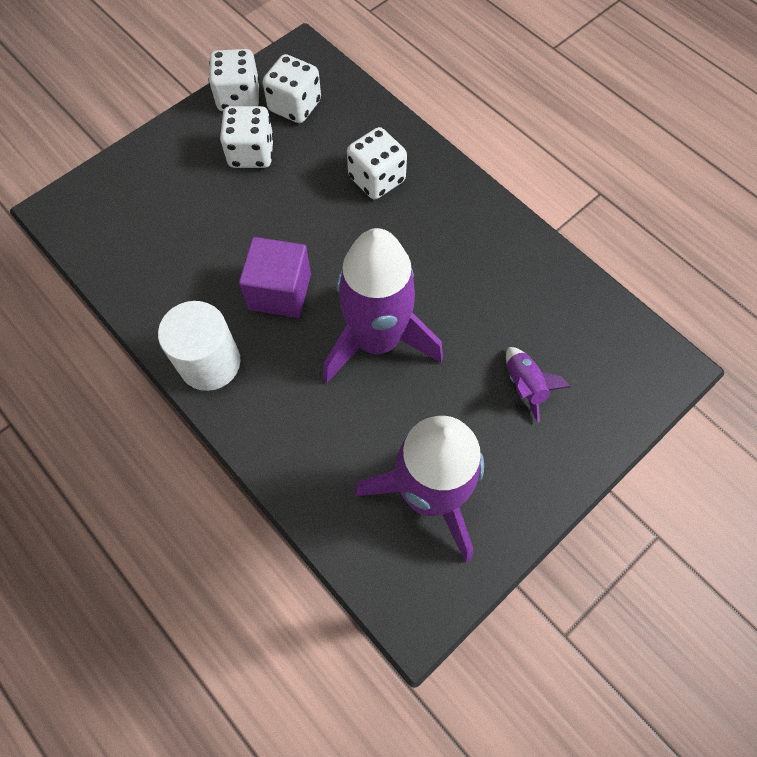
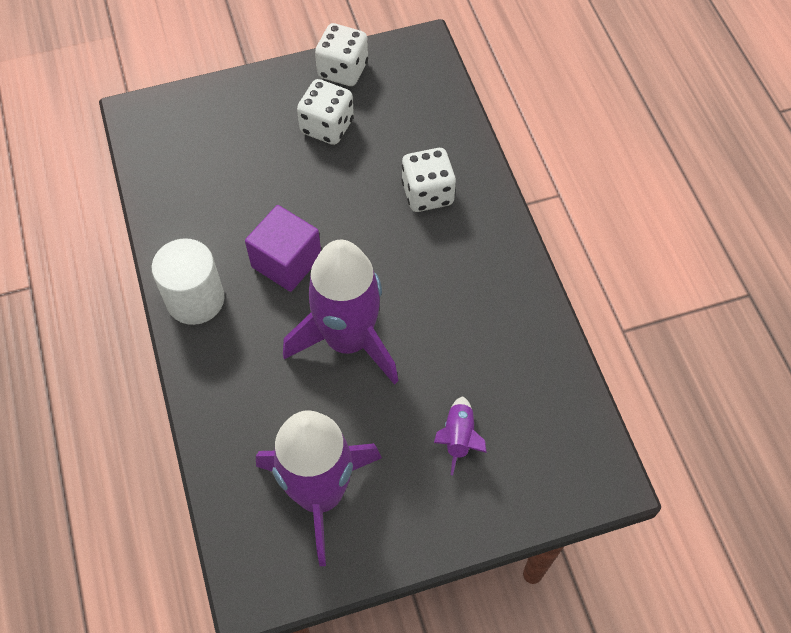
camera: 25 degrees right, 5 degrees down
(295, 106) = (389, 96): white dice -> none

